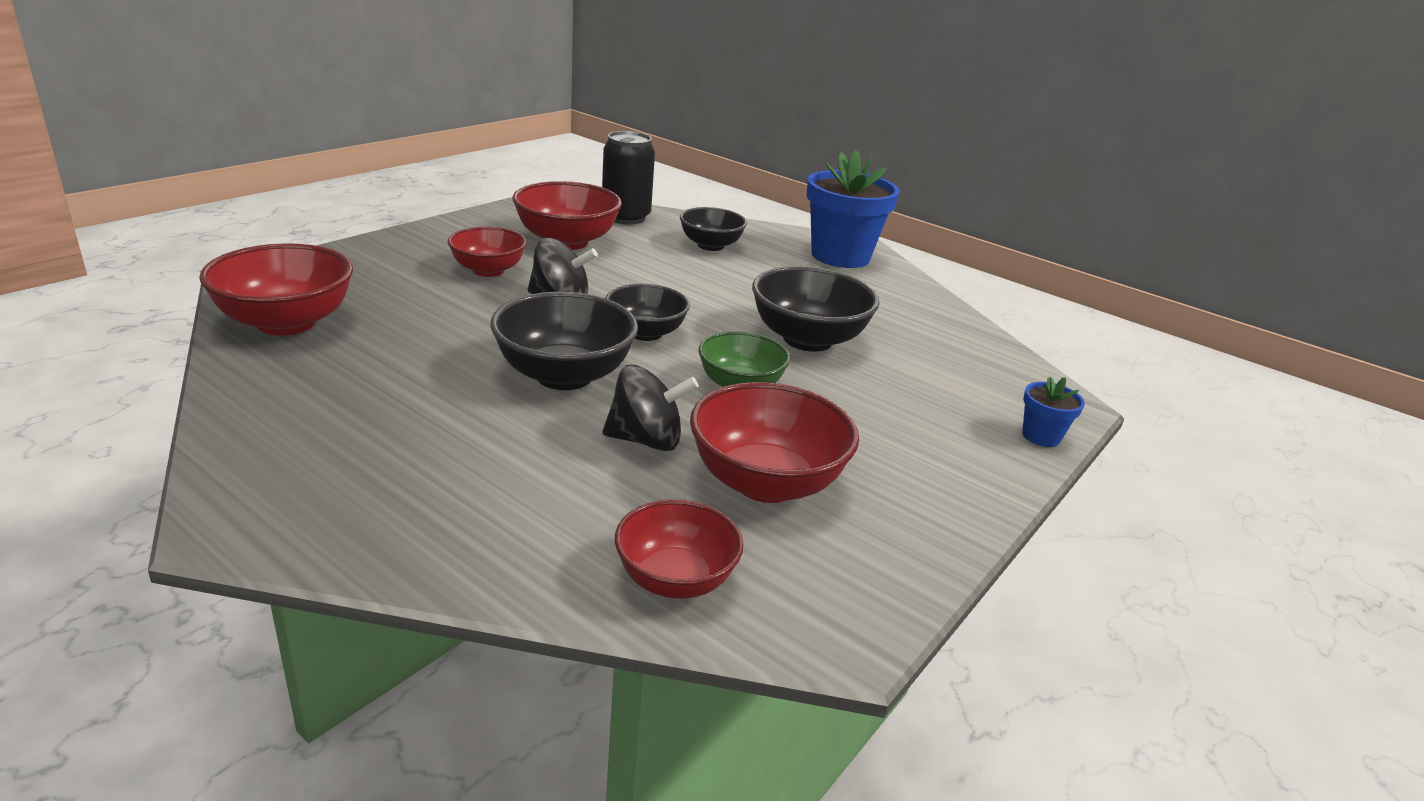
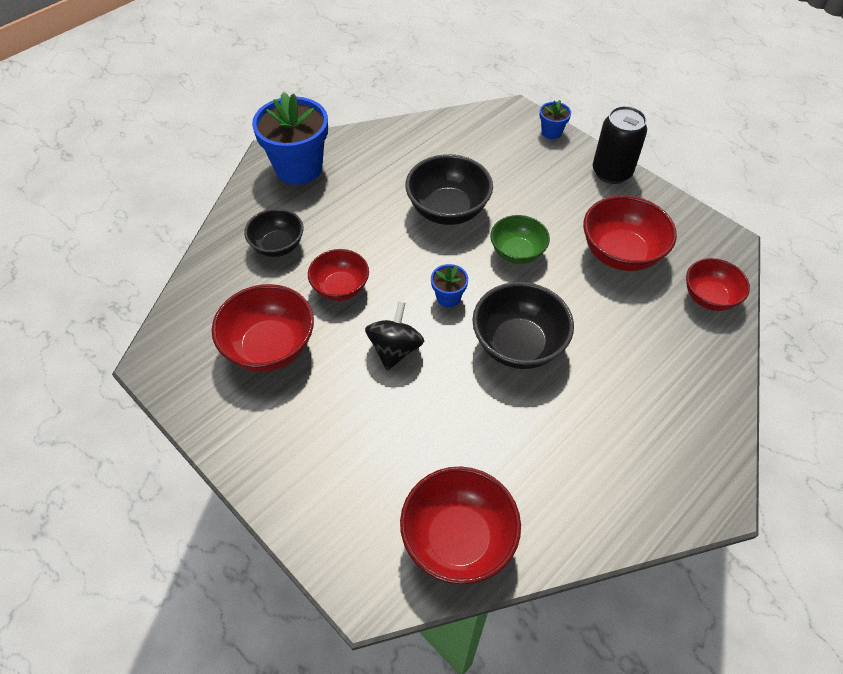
camera: 80 degrees left, 25 degrees up
(488, 270) = (340, 403): red bowl -> red bowl (340, 288)
(625, 217) = (206, 302): black can -> black can (611, 172)
(645, 333) = (448, 297): black bowl -> blue flower pot
(646, 440) = (589, 303): black spinning top -> none

